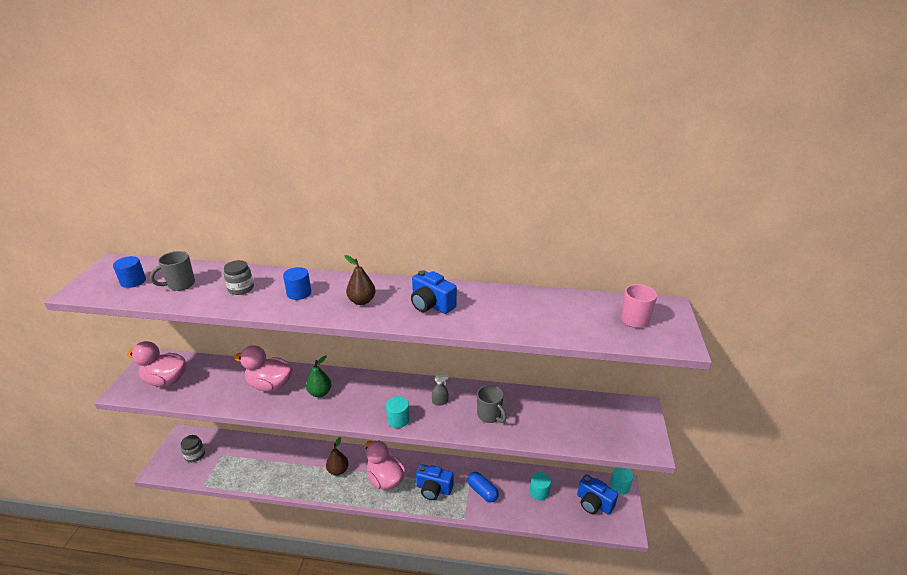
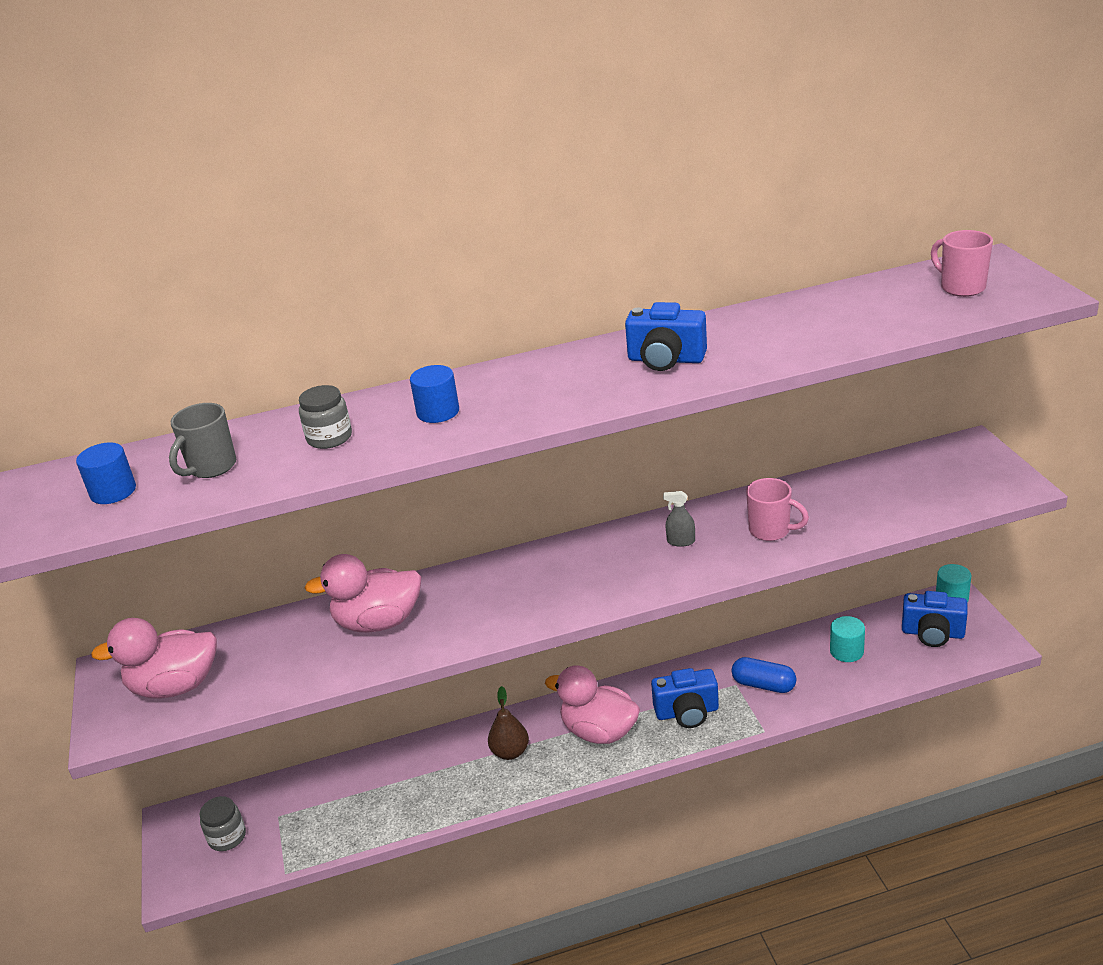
camera: 20 degrees left, 0 degrees up
(320, 393) = (476, 601): green pear -> none
(362, 301) = (553, 389): brown pear -> none
(398, 419) = (639, 586): turquoise cylinder -> none
(440, 402) = (681, 541): grey spray bottle -> grey spray bottle turned 135 degrees counterclockwise
(489, 416) = (771, 531): grey mug -> pink mug

